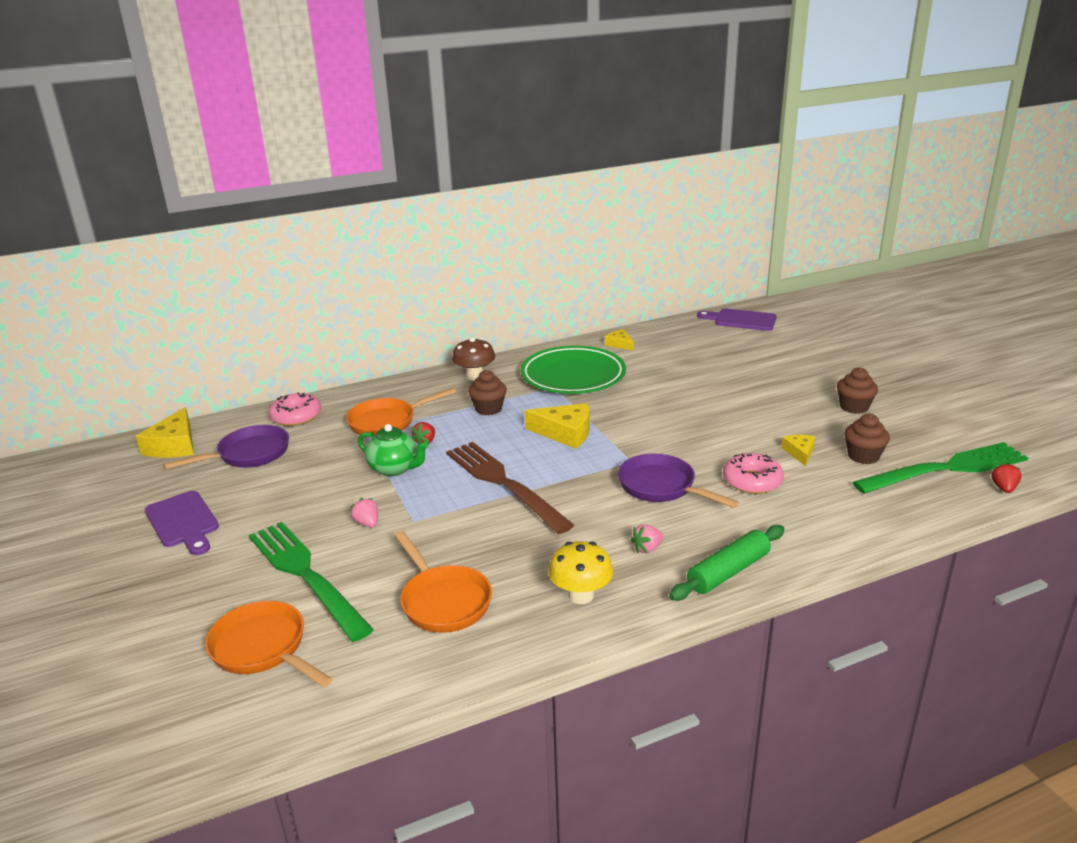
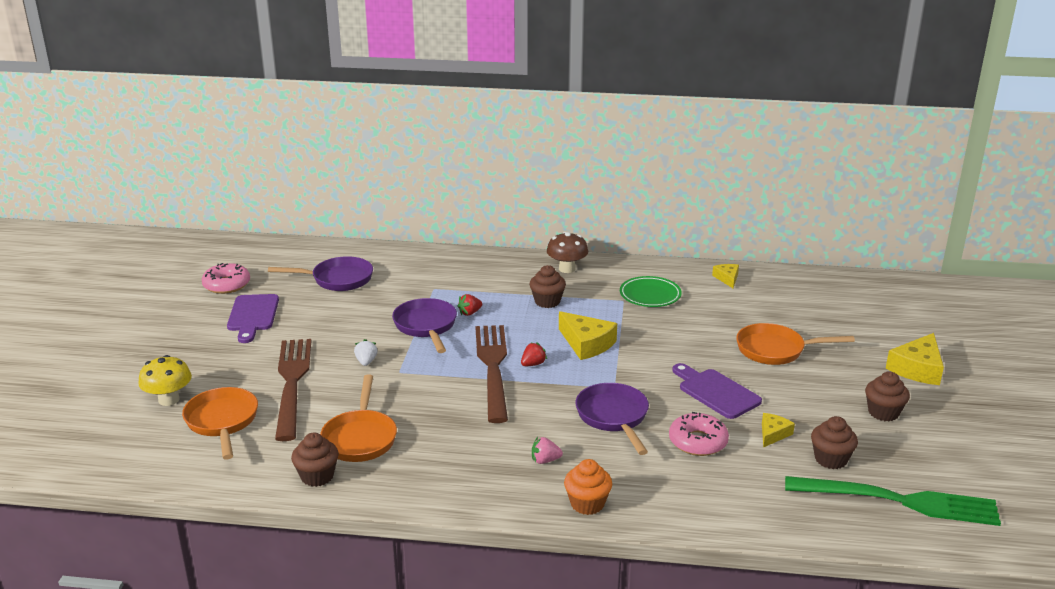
camera: 30 degrees right, 0 degrees up
(174, 445) = (296, 255): yellow cheese -> yellow cheese (917, 369)
(296, 416) = (398, 259): pink donut -> pink donut (226, 285)
(305, 574) = (292, 383): green fork -> brown fork
(367, 523) = (366, 362): pink strawberry -> white strawberry
(387, 422) = (458, 286): orange pan -> orange pan (775, 350)
(395, 468) = (426, 326): green teapot -> purple pan
(439, 660) = (317, 476): none -> brown cupcake
(573, 376) = (650, 295): green plate -> green plate, size x0.58
(581, 595) = (457, 474): yellow mushroom -> yellow mushroom (169, 400)
(728, 572) = (587, 504): green rolling pin -> orange cupcake
(741, 320) = (878, 290): purple cutting board -> purple cutting board (716, 392)
(1004, 488) = (934, 540): red strawberry -> red strawberry (533, 364)

